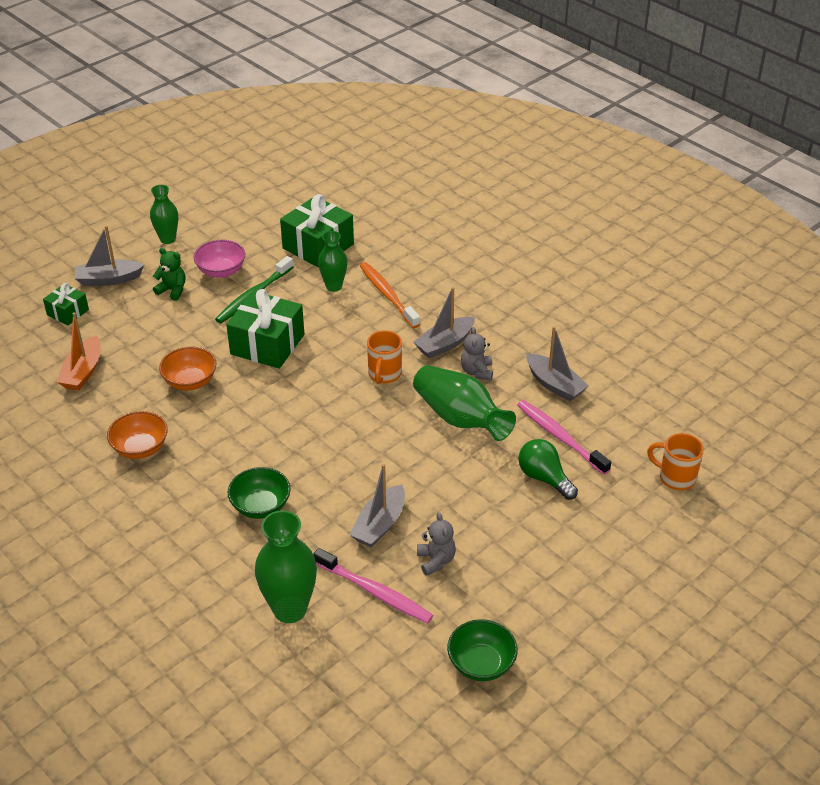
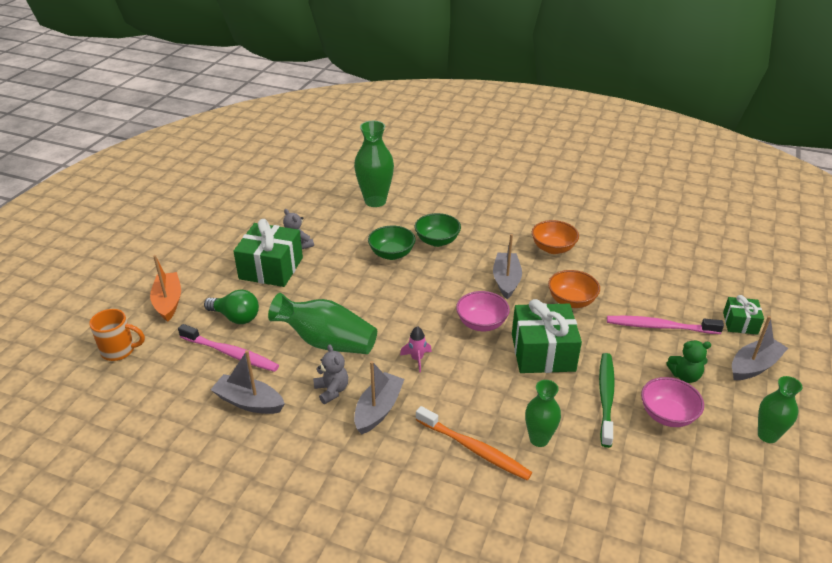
camera: 155 degrees right, 5 degrees down
(83, 372) = (659, 282): orange boat -> orange boat (168, 302)
(298, 388) = (481, 323): none -> pink bowl
(318, 246) = (604, 491): green gift -> green gift (271, 268)
(374, 592) = (329, 221): pink toothbrush -> pink toothbrush (660, 327)
(379, 524) = (348, 254): grey boat -> grey boat (506, 280)
(384, 374) = (417, 359): orange mug -> pink rocket
(481, 664) = (246, 208): green bowl -> green bowl (392, 254)

